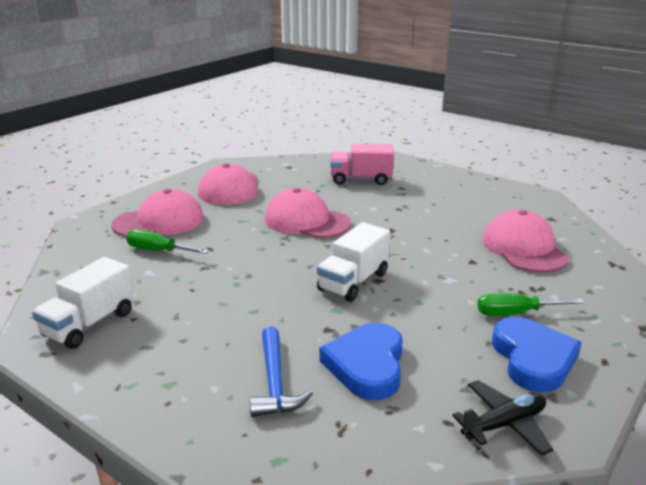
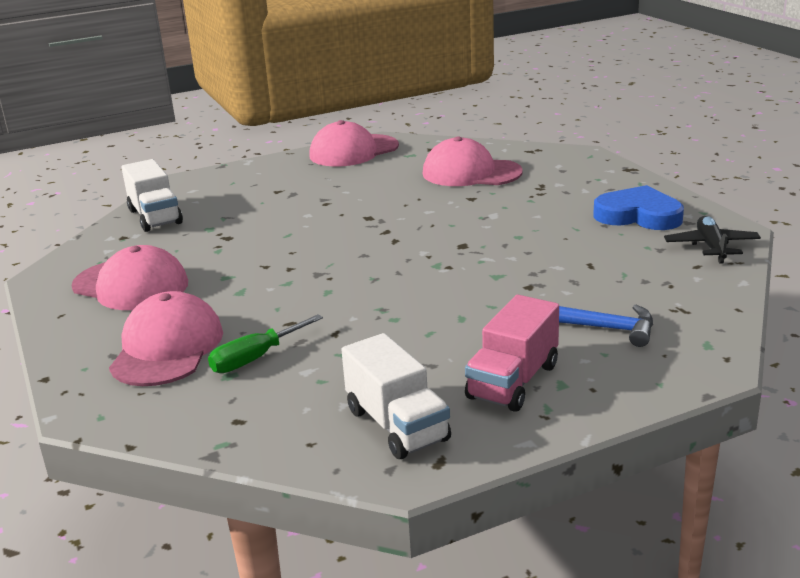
camera: 60 degrees left, 0 degrees up
(307, 221) = (293, 254): pink cap -> pink cap (353, 151)
(353, 282) = (454, 257): white truck -> white truck (155, 217)
(361, 180) = (227, 205): pink truck -> pink truck (513, 381)
(367, 365) = (600, 280): blue heart -> none
(515, 313) = (571, 204): green screwdriver -> none

